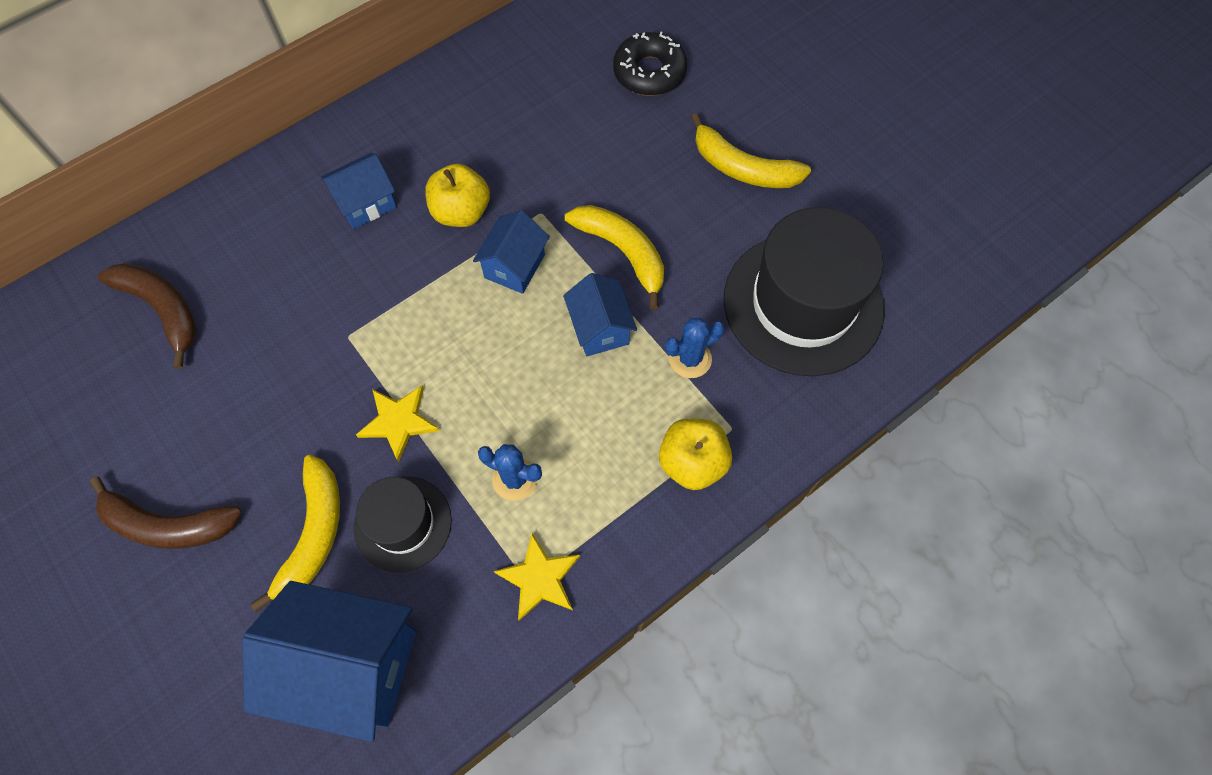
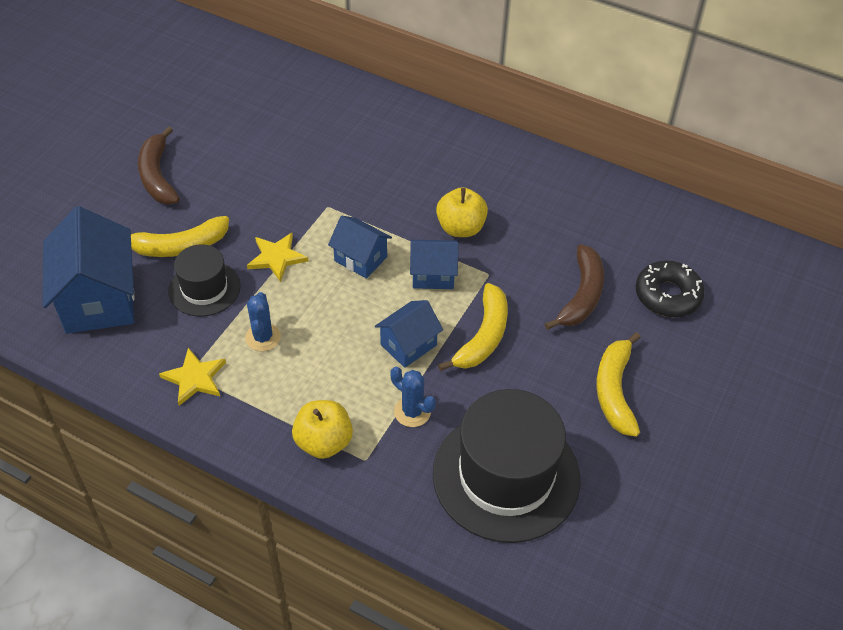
camera: 65 degrees right, 15 degrees down
(162, 309) = (300, 111): brown banana -> brown banana (581, 295)
(366, 203) = (436, 174): blue house -> blue house (360, 259)

